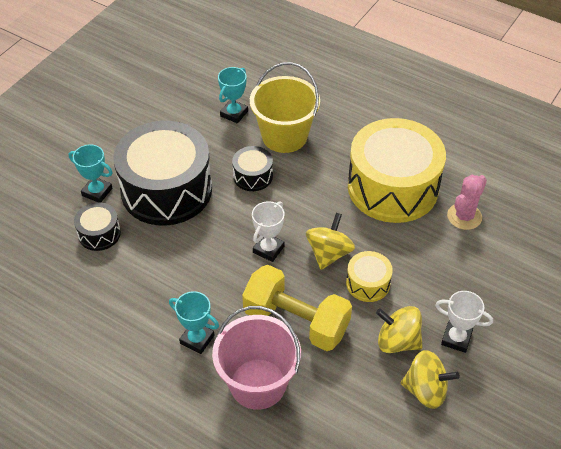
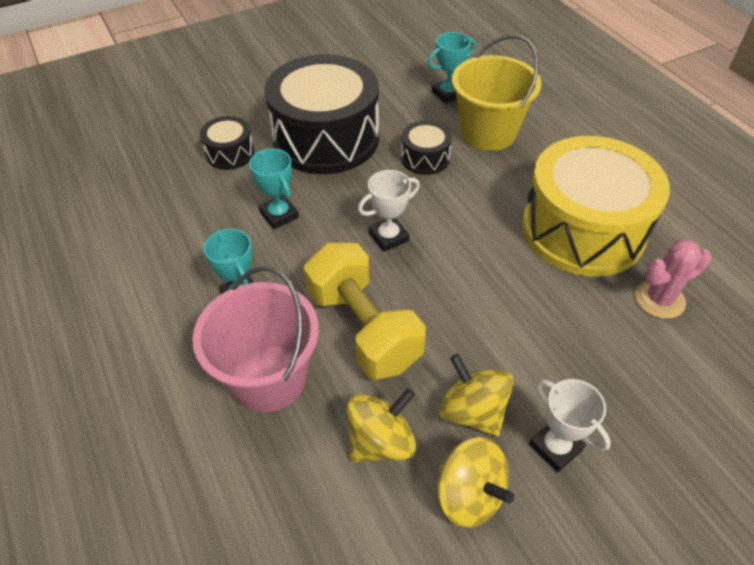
camera: 30 degrees right, 0 degrees up
(97, 192) = (258, 116): turquoise trophy -> turquoise trophy (279, 215)
(329, 253) = (455, 270): yellow spinning top -> yellow spinning top (380, 441)
(368, 283) = (480, 324): yellow drum -> none

